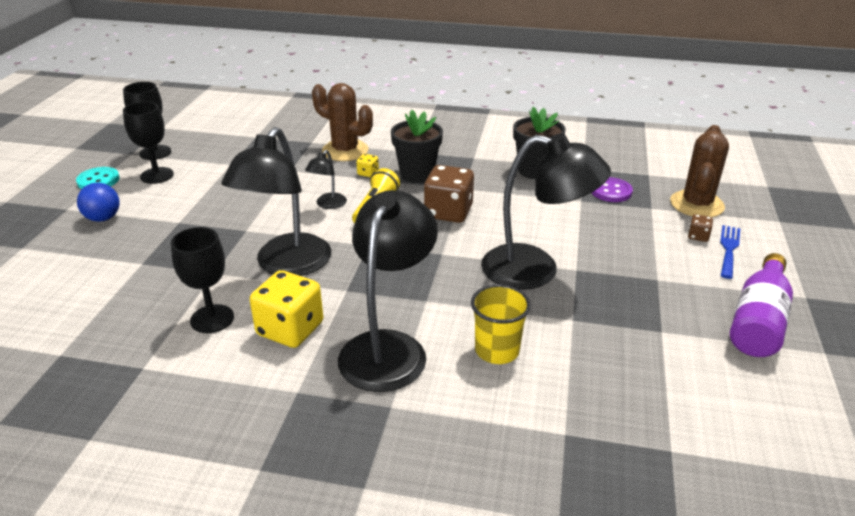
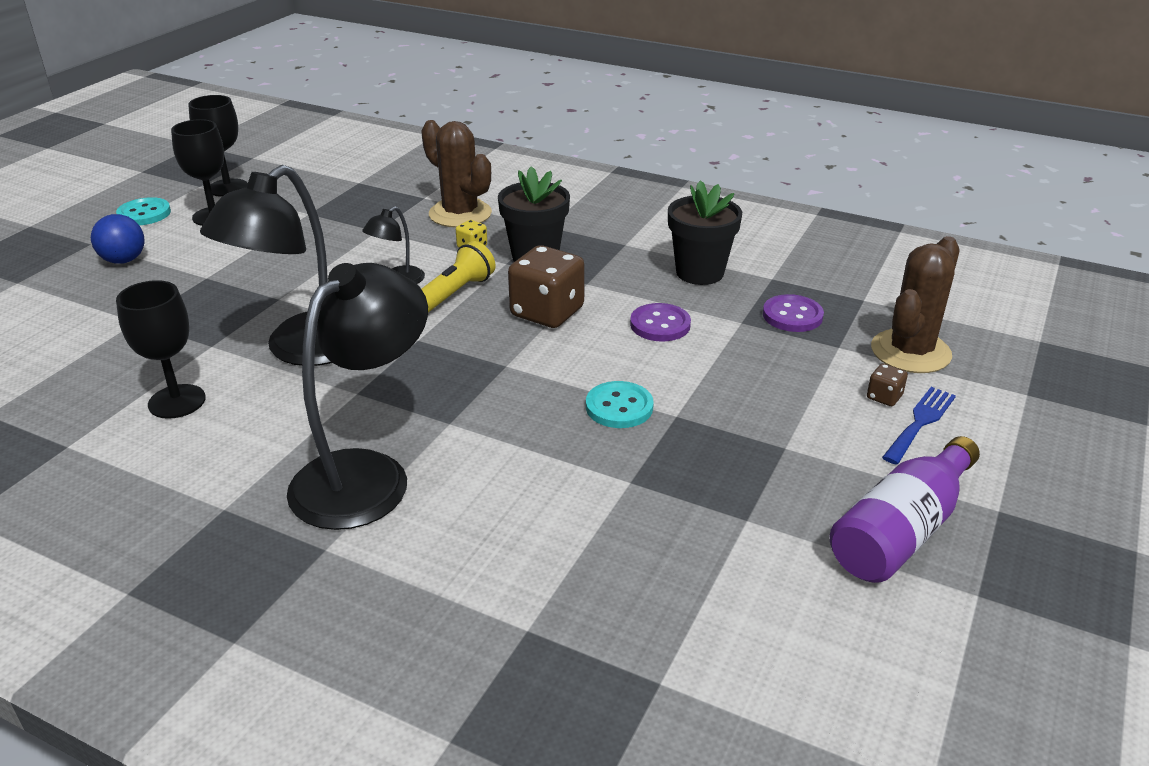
camera: 15 degrees right, 0 degrees up
(290, 329) = (260, 430): yellow dice -> none
(497, 350) = (502, 504): yellow cup -> none
(529, 210) = (660, 325): none -> purple button
(536, 270) = (619, 407): black lamp -> turquoise button

